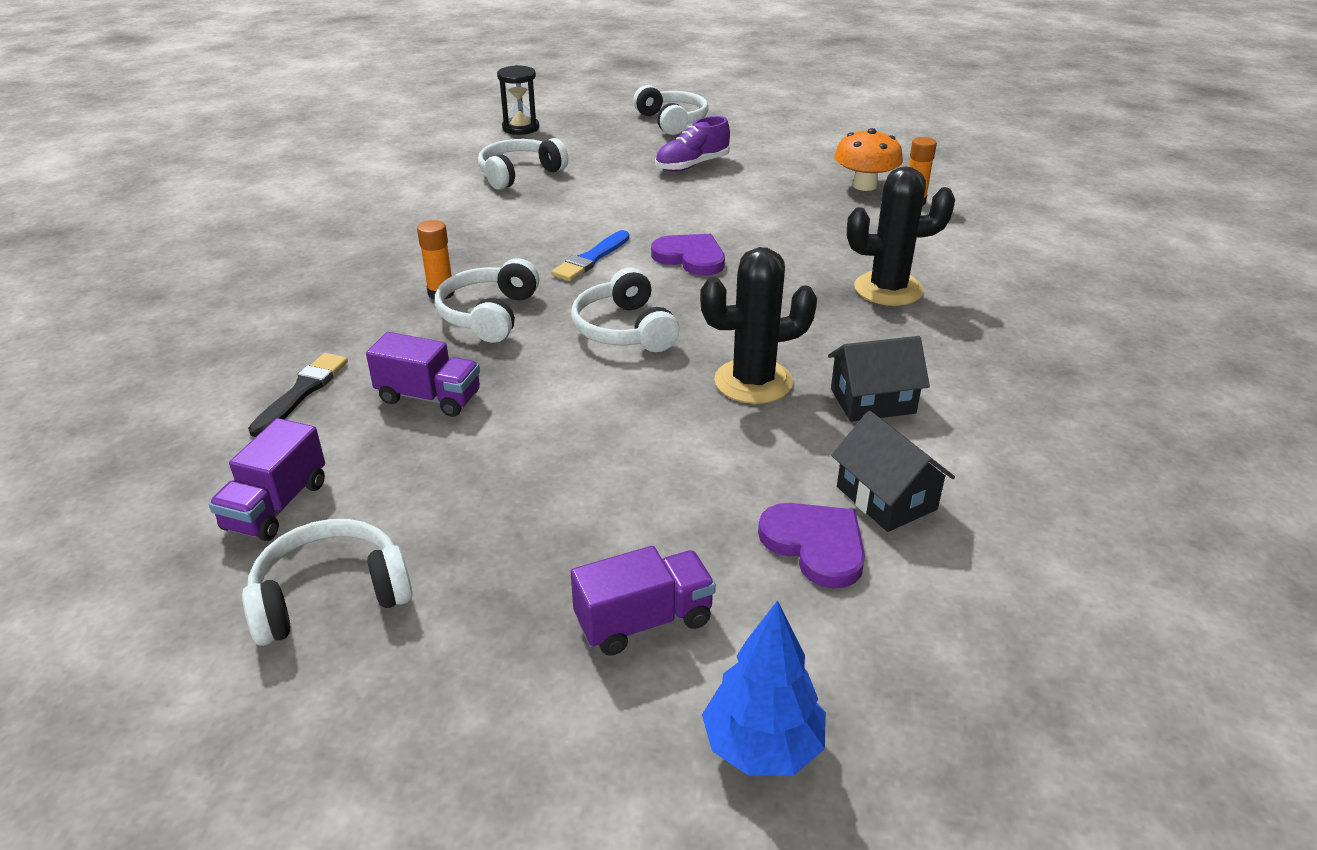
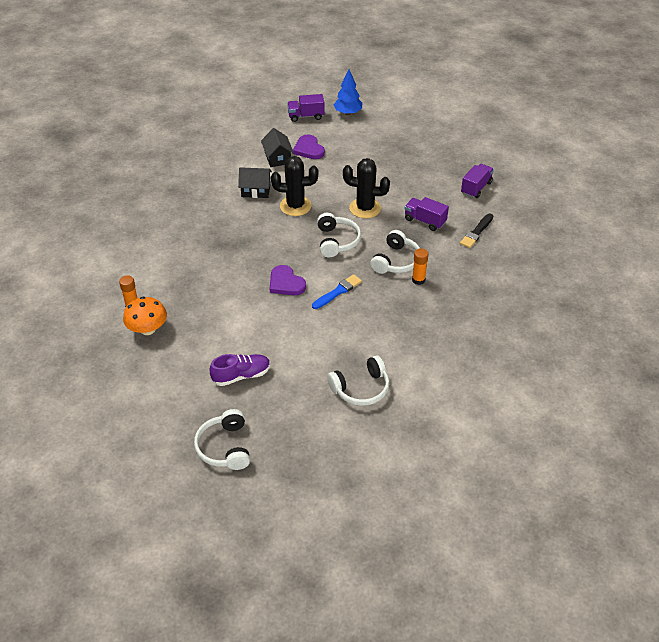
camera: 165 degrees left, 10 degrees up
(330, 595) = (454, 159): white headphones -> none
(521, 128) = (348, 462): black hourglass -> none
(644, 621) = (366, 140): purple truck -> purple truck (306, 116)
(888, 289) = (204, 243): black cactus -> black cactus (365, 208)

